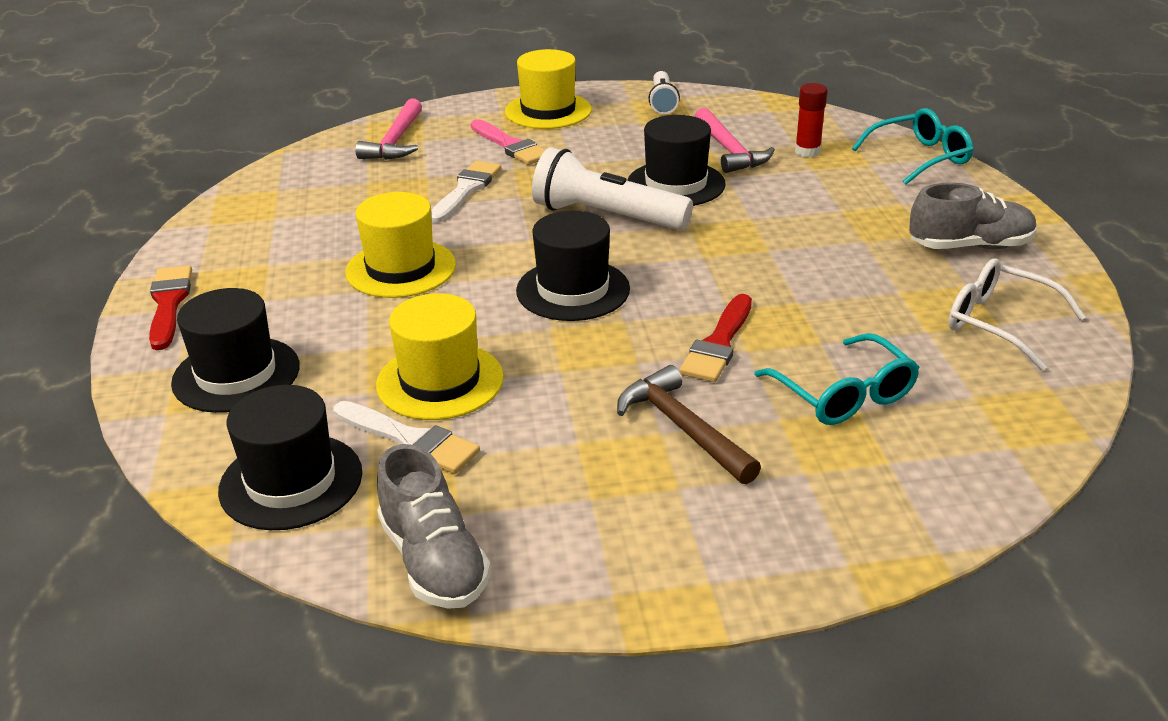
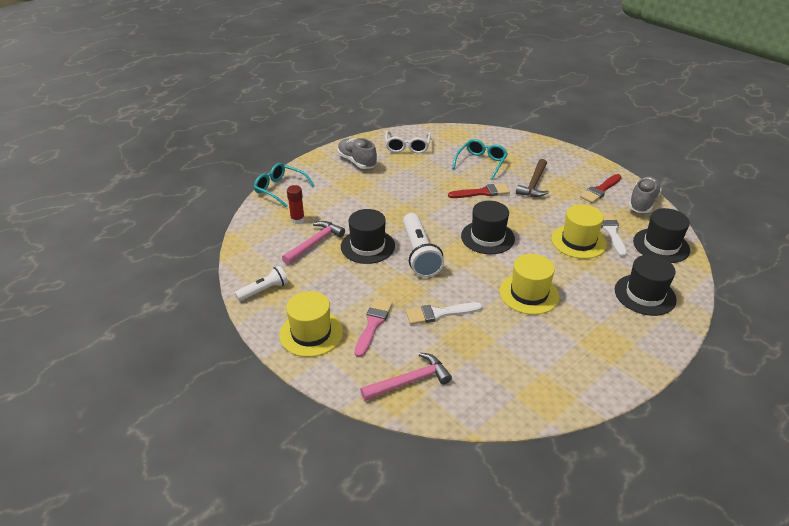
camera: 125 degrees left, 5 degrees up
(169, 303) = (643, 353): red brush -> red brush (600, 190)

